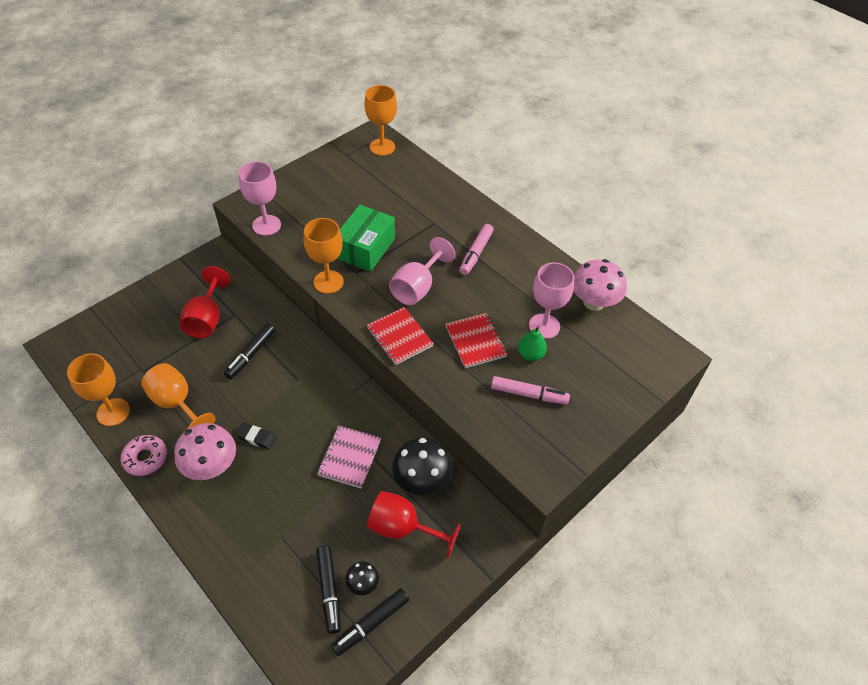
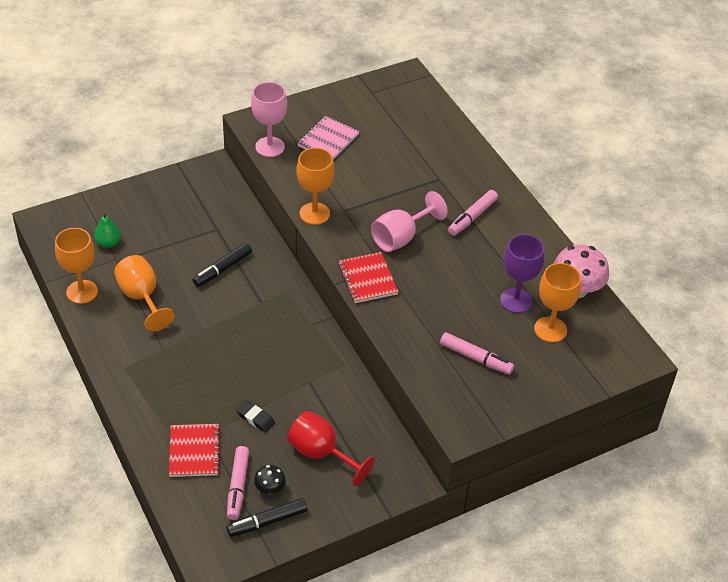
camera: 15 degrees right, 5 degrees down
(145, 458) = (102, 338): pink donut -> none
(207, 319) = (189, 227): red goblet -> none
(211, 466) = (160, 359): pink mushroom -> none
(256, 437) = (207, 344): black eraser -> black eraser (255, 418)
(329, 590) = (238, 486): black marker -> pink marker
(349, 457) = (290, 382): pink notebook -> pink notebook (328, 140)
(365, 248) = (361, 189): green box -> none
(382, 147) = (412, 91): orange goblet -> orange goblet (550, 329)
(422, 480) = (353, 418): black mushroom -> none
(476, 341) = (441, 299): red notebook -> red notebook (194, 451)
(530, 355) = (491, 323): green pear -> green pear (108, 243)
(544, 326) = (516, 300): pink goblet -> purple goblet

